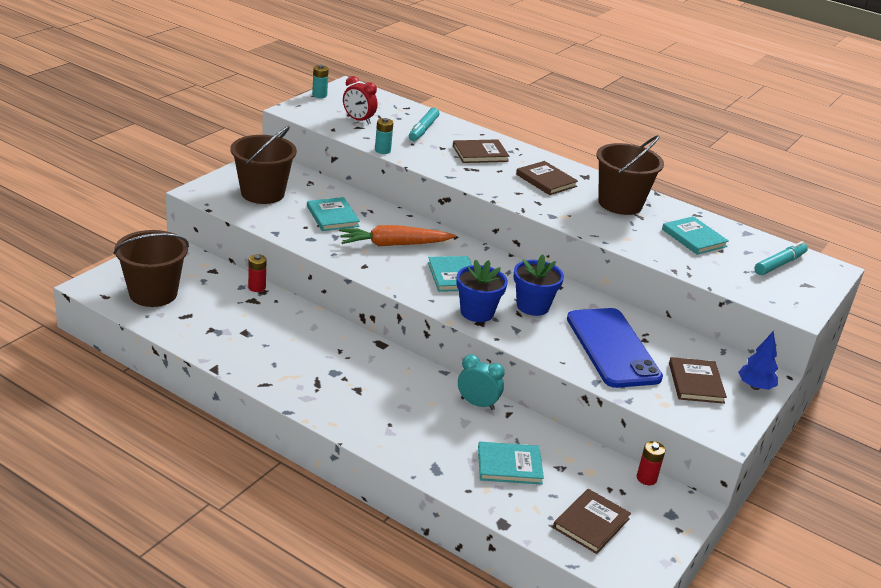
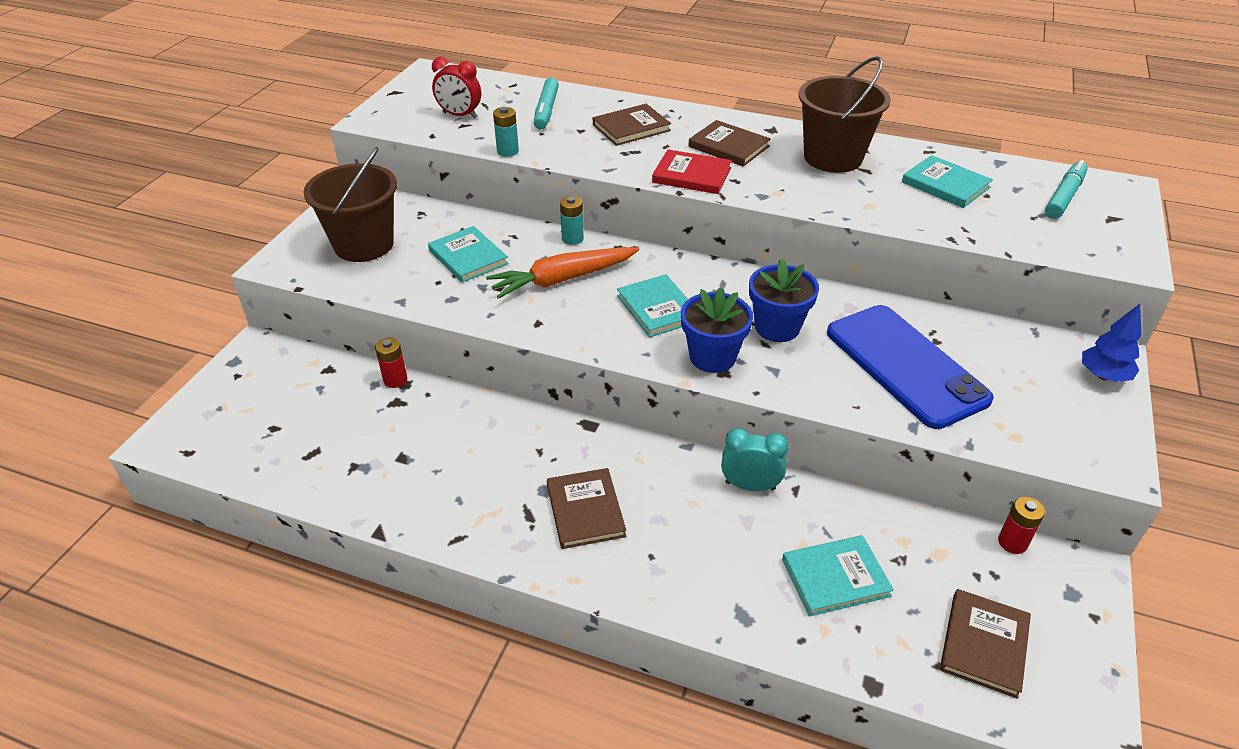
camera: 10 degrees left, 10 degrees up
(153, 293) = (255, 429): brown bucket -> none
(319, 95) = (397, 91): turquoise battery -> turquoise battery (572, 239)
(508, 193) = (692, 175): none -> red book
(696, 383) = (1033, 391): brown book -> brown book (585, 510)

